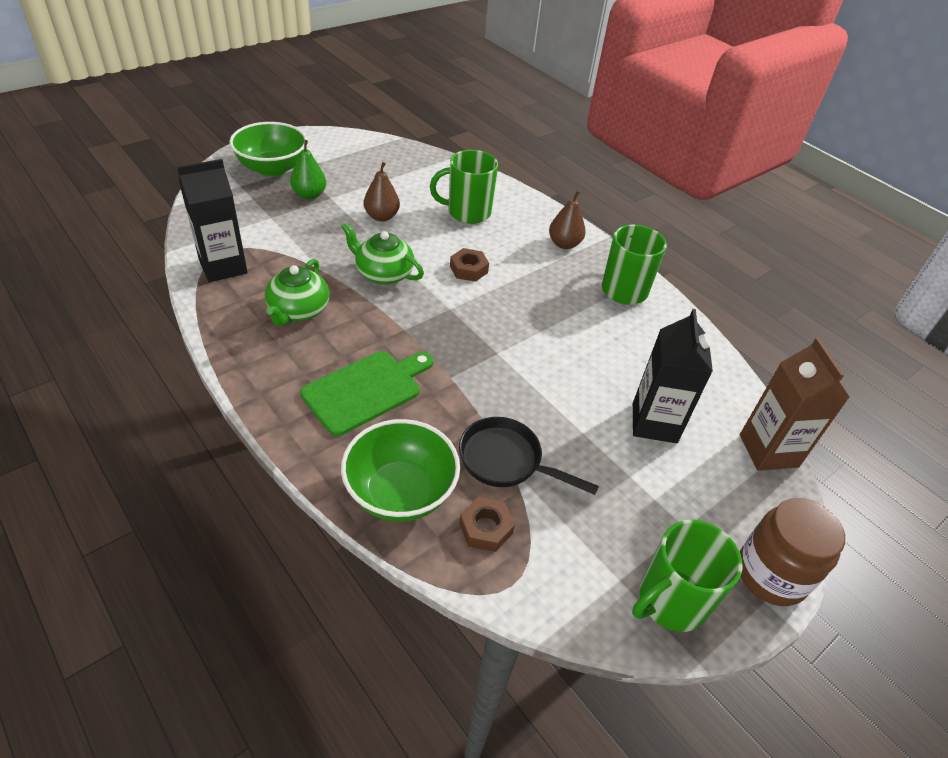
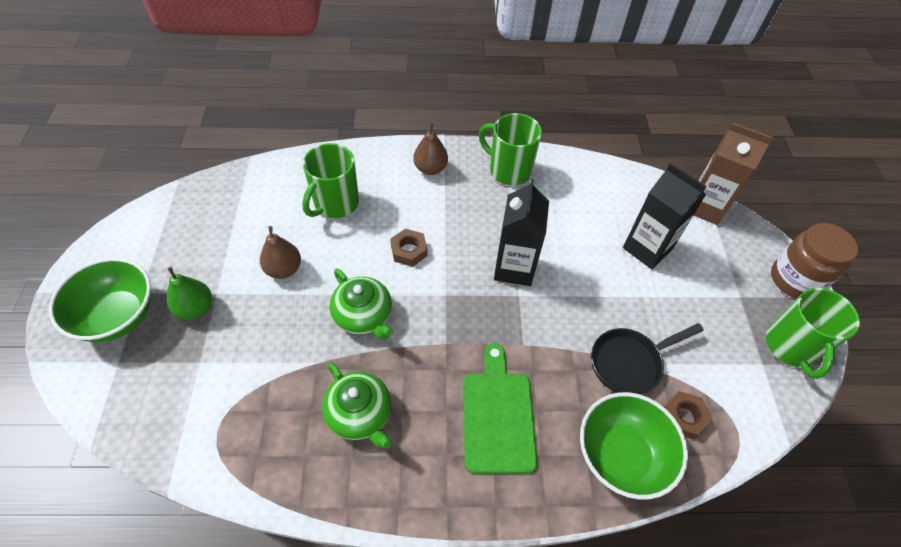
camera: 50 degrees left, 10 degrees up
(223, 267) = (241, 448): black carton -> black carton (514, 268)
(383, 273) = (364, 316): green teapot -> green teapot turned 105 degrees counterclockwise

